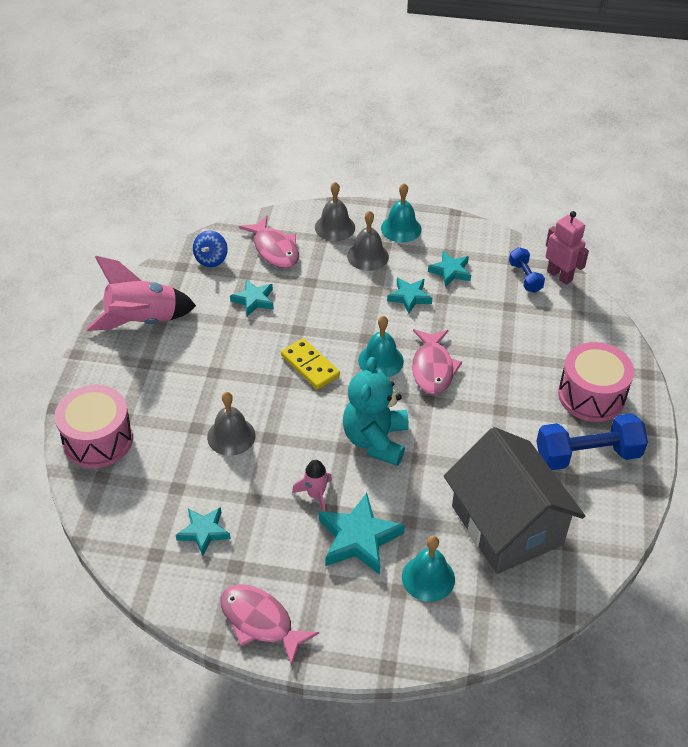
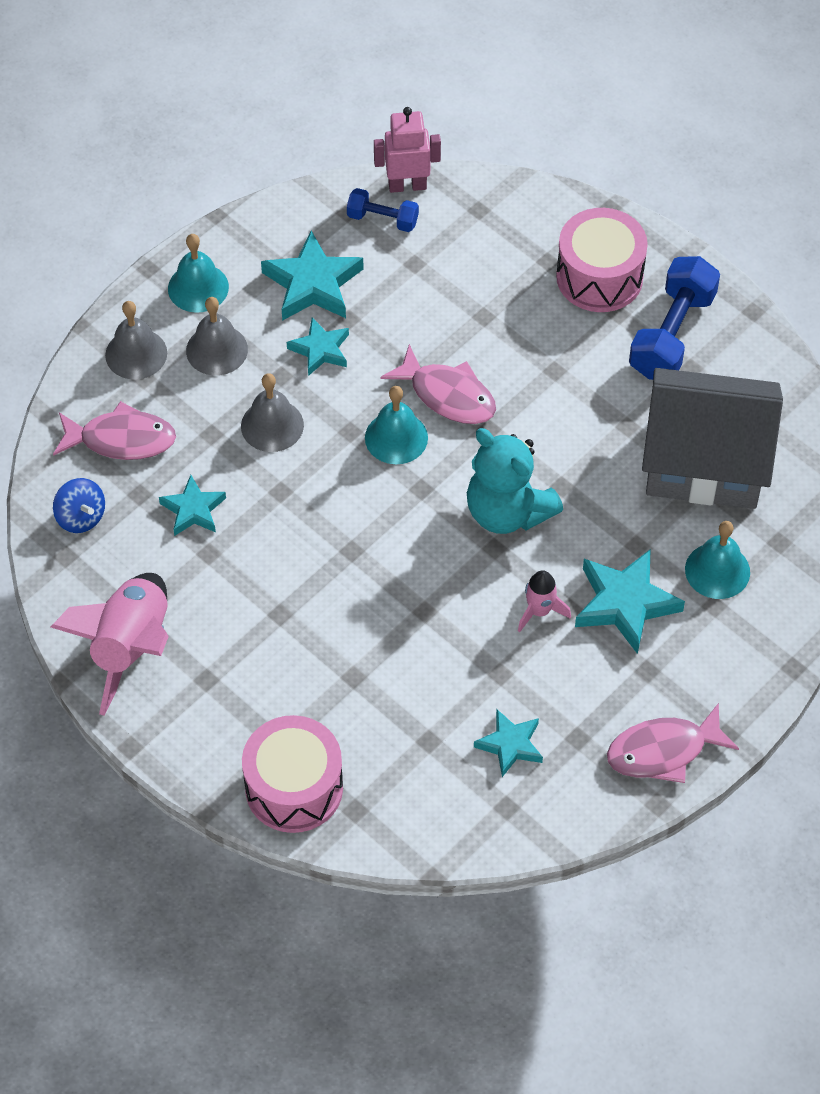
camera: 55 degrees left, 10 degrees up
(231, 436) = (393, 648): grey bell -> grey bell (272, 425)
(310, 366) = (348, 511): yellow domino -> none
(450, 271) = (313, 284): turquoise star -> turquoise star, size x1.62

